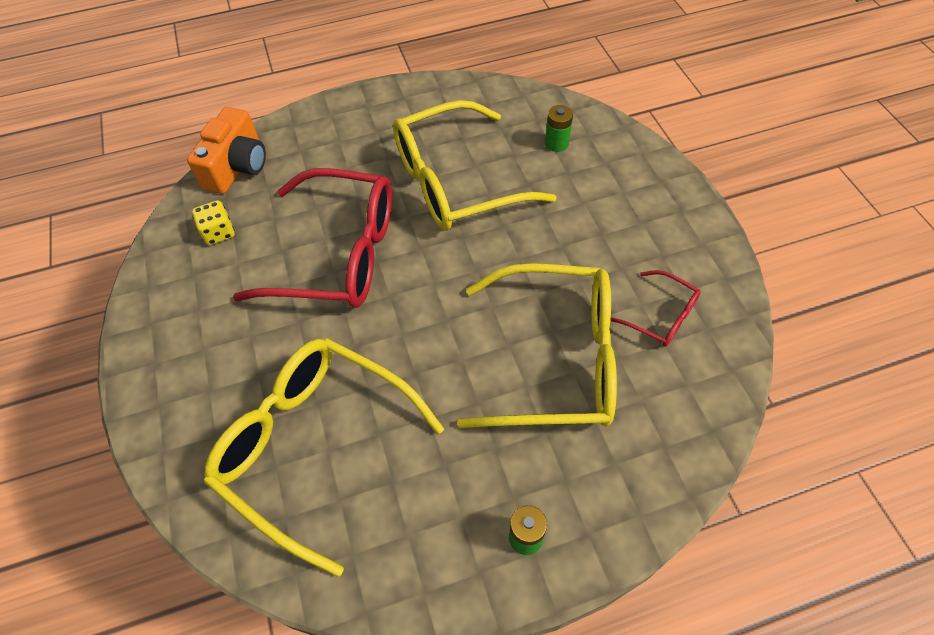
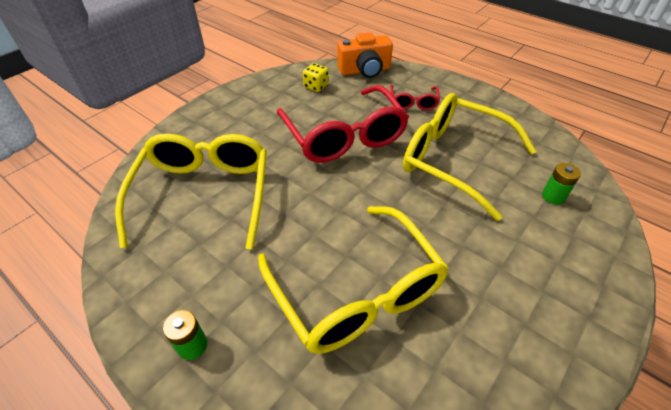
camera: 55 degrees right, 10 degrees down
(661, 316) = (461, 353): red glasses -> red glasses (413, 103)

